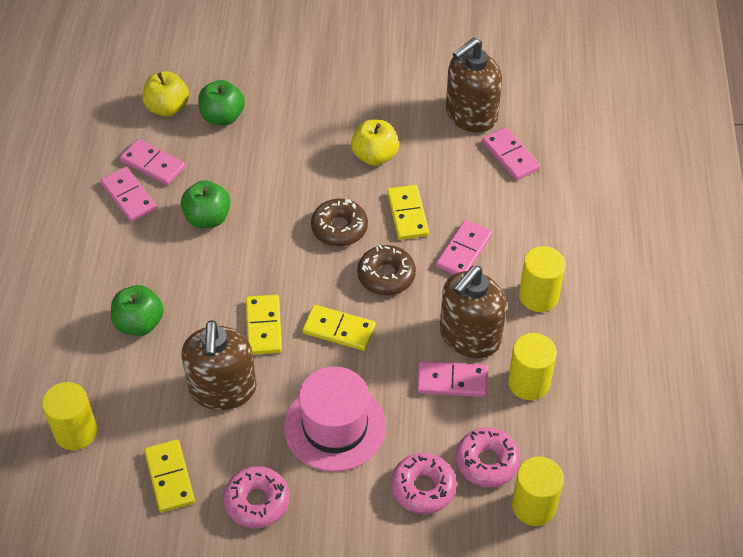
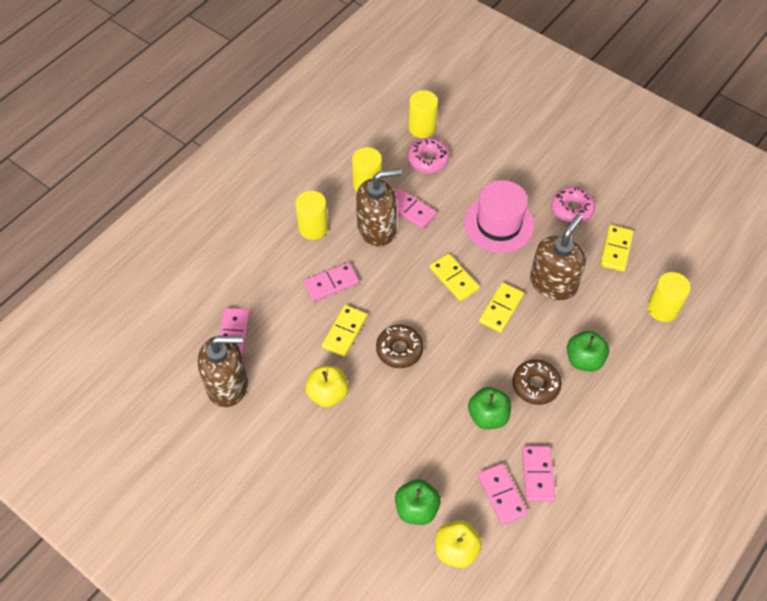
camera: 145 degrees left, 5 degrees up
(386, 275) = (395, 296): brown donut -> brown donut (535, 385)
(423, 488) = (473, 167): pink donut -> none

